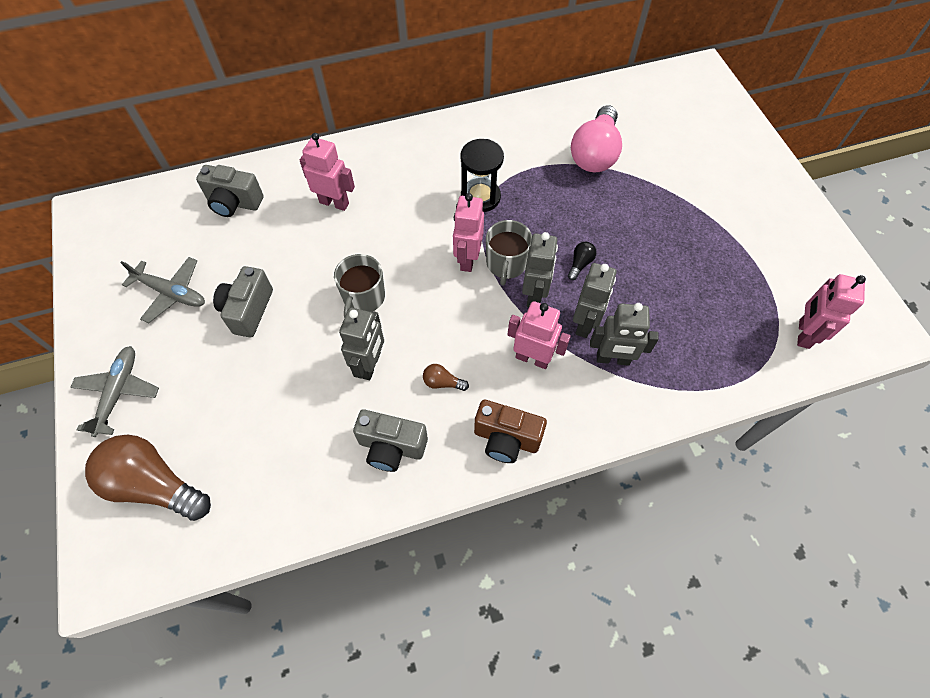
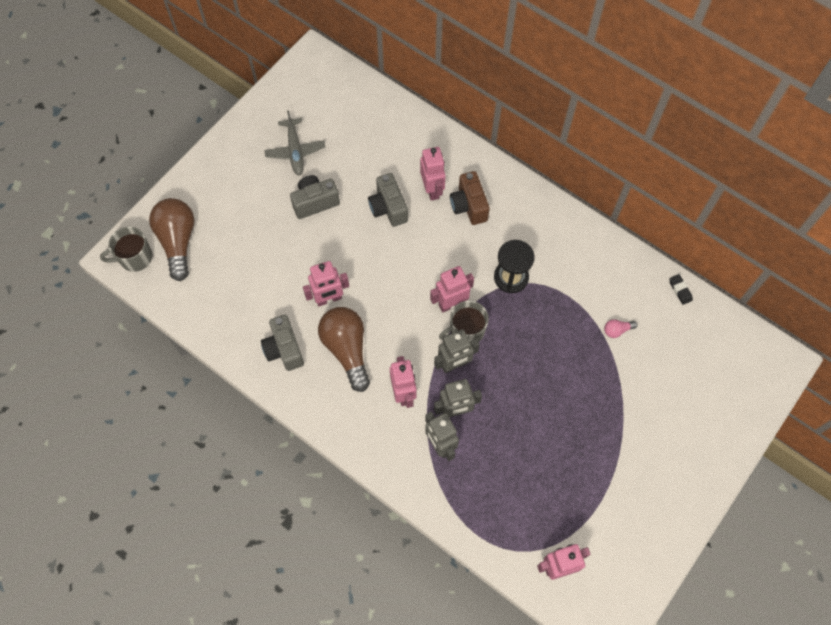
camera: 55 degrees right, 5 degrees up
(118, 393) = (214, 178): grey plane -> none
(234, 203) = (385, 131): grey camera -> grey camera (388, 208)
(363, 298) = (373, 261): grey mug -> grey mug (135, 257)
(370, 365) = (329, 299): grey robot -> pink robot
(442, 382) = (347, 349): brown light bulb -> brown light bulb, size x2.41
(506, 439) = (335, 412): brown camera -> brown camera (469, 206)
(580, 264) = (503, 379): black light bulb -> none
(590, 93) = (680, 290): none -> black eraser
(595, 153) = (617, 330): pink light bulb -> pink light bulb, size x0.42

